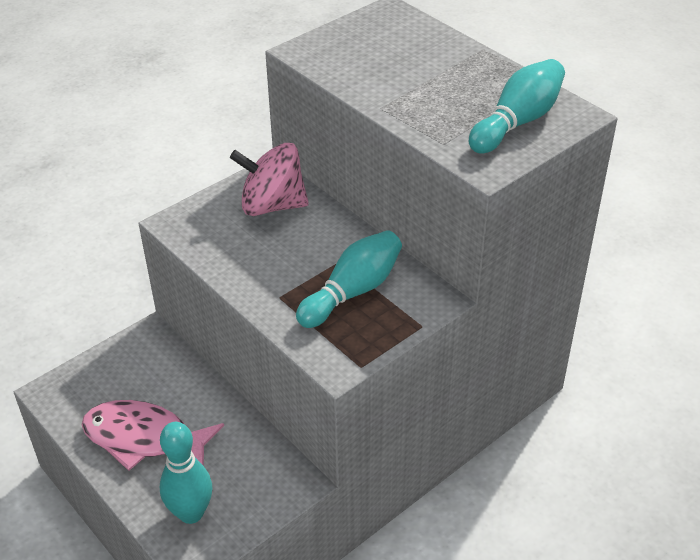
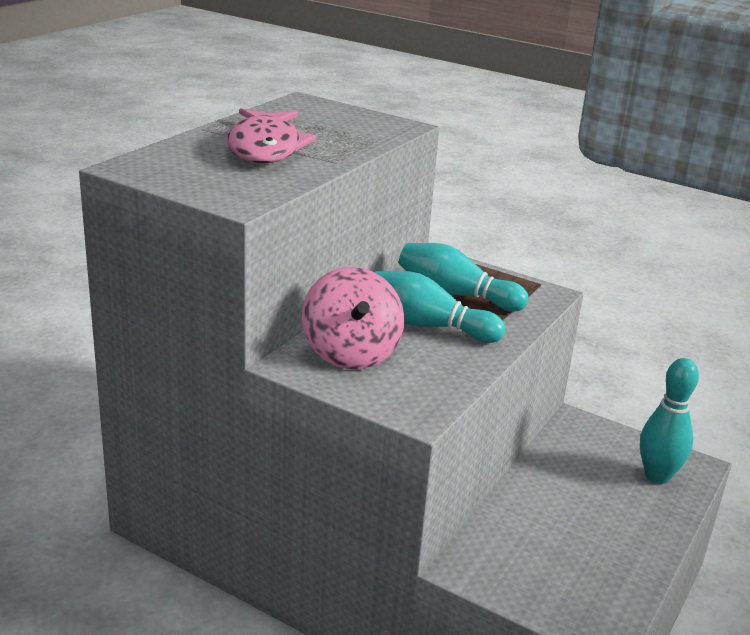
camera: 110 degrees left, 15 degrees down
(144, 438) = (605, 529): pink fish -> pink fish (265, 148)
(517, 122) = (328, 116): turquoise bowling pin -> turquoise bowling pin (428, 325)

